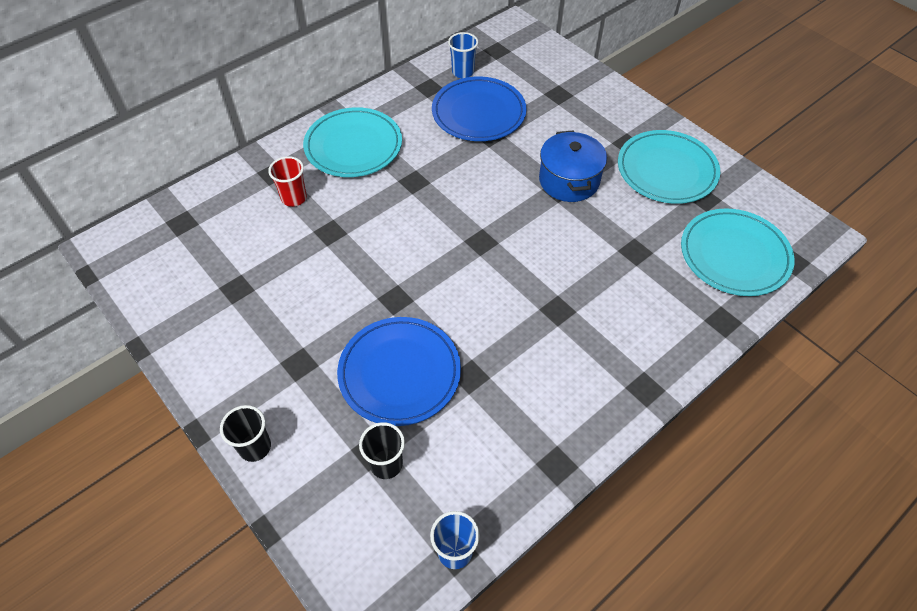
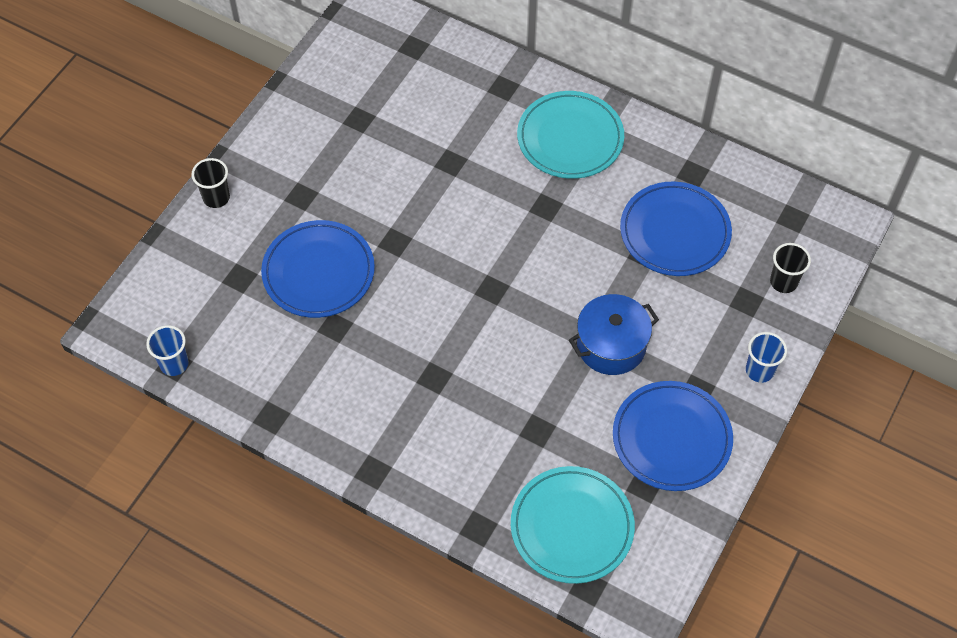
camera: 70 degrees right, 5 degrees up
(294, 198) = (479, 117): red cup -> none
(386, 464) = (231, 292): black cup -> black cup (783, 282)
(463, 72) = (735, 196): blue cup -> blue cup (759, 370)
(666, 170) = (671, 438): turquoise plate -> blue plate

